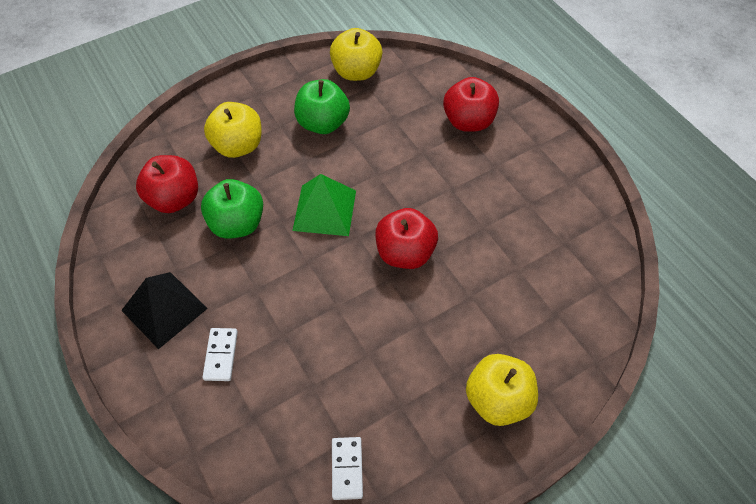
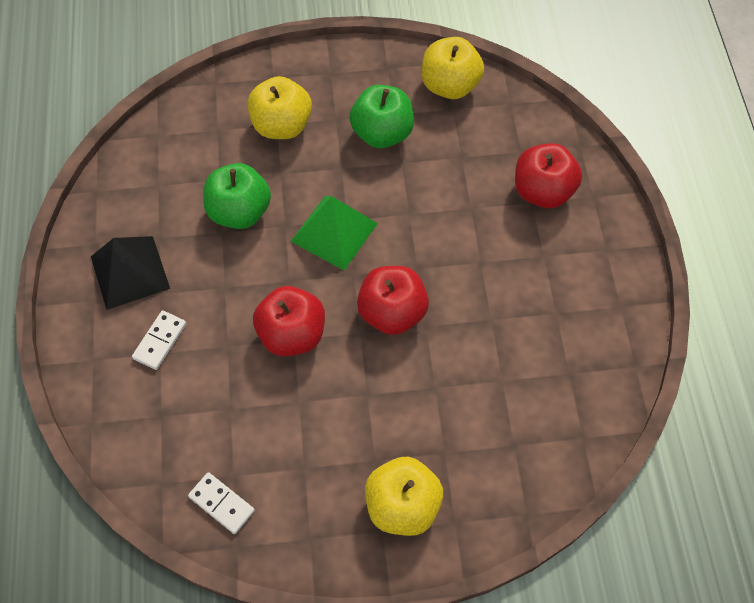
camera: 25 degrees right, 5 degrees up
(174, 199) = (192, 160): red apple -> red apple (292, 334)
(347, 468) = (222, 503): white domino -> white domino turned 75 degrees counterclockwise

